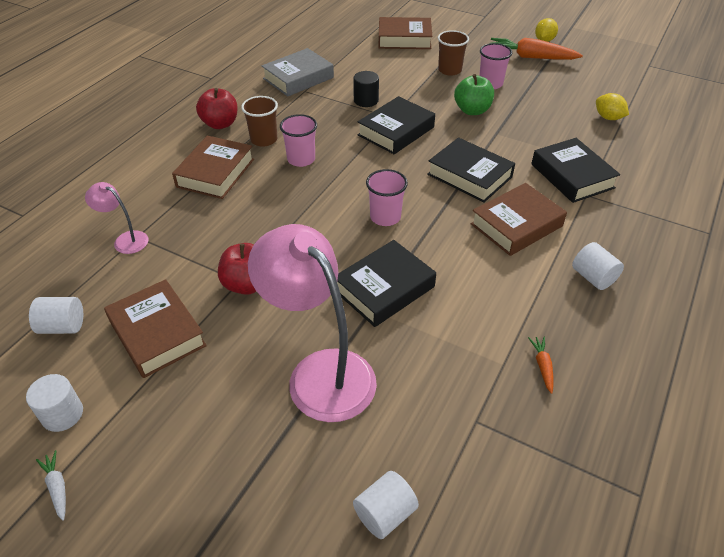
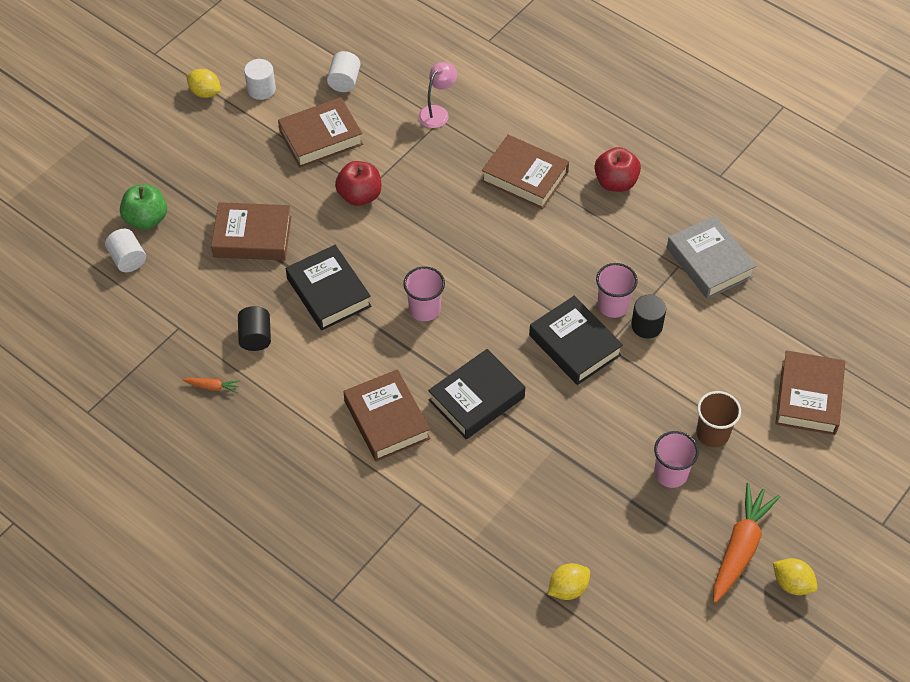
camera: 100 degrees right, 10 degrees up
(57, 487) = (205, 92): white carrot -> yellow lemon
(264, 140) = (578, 219): brown cup -> none
(301, 159) = (535, 249): pink cup -> pink cup (613, 305)
(320, 372) = (252, 236): pink lamp -> brown book
(462, 340) = (255, 337): none -> black cylinder
(472, 110) = (608, 435): green apple -> green apple (146, 219)
(572, 176) = (455, 501): black book -> none
(593, 277) = (298, 462): white cylinder -> none

